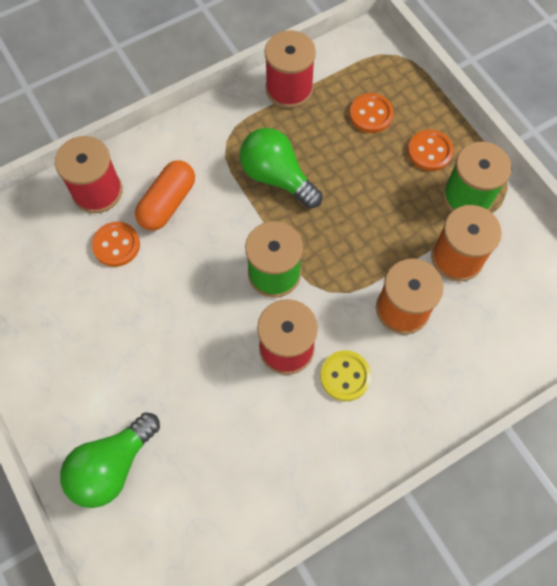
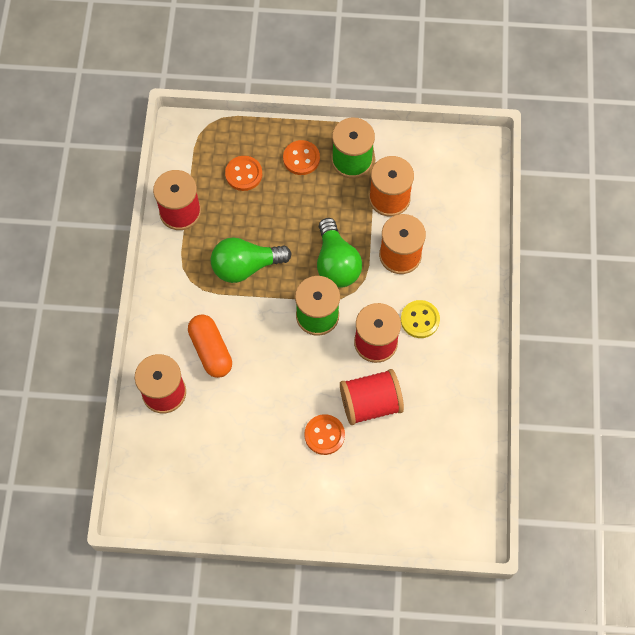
camera: 55 degrees left, 0 degrees up
(112, 466) = (379, 499): green light bulb -> green light bulb (336, 263)
(116, 245) = (218, 404): orange button -> orange button (324, 435)
(214, 387) = (370, 403): none -> red spool

